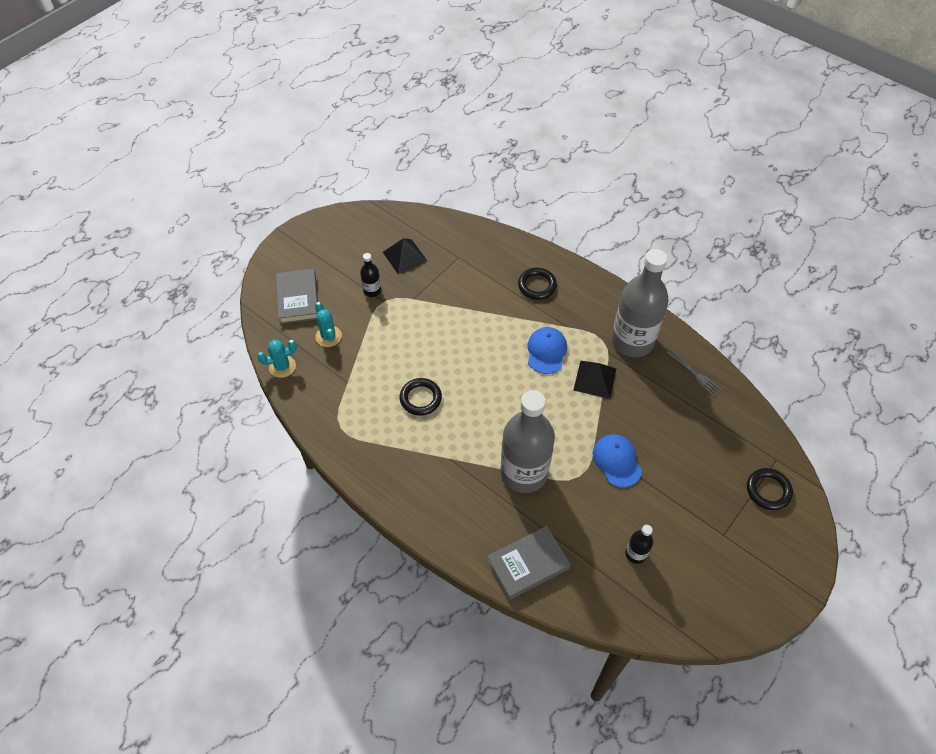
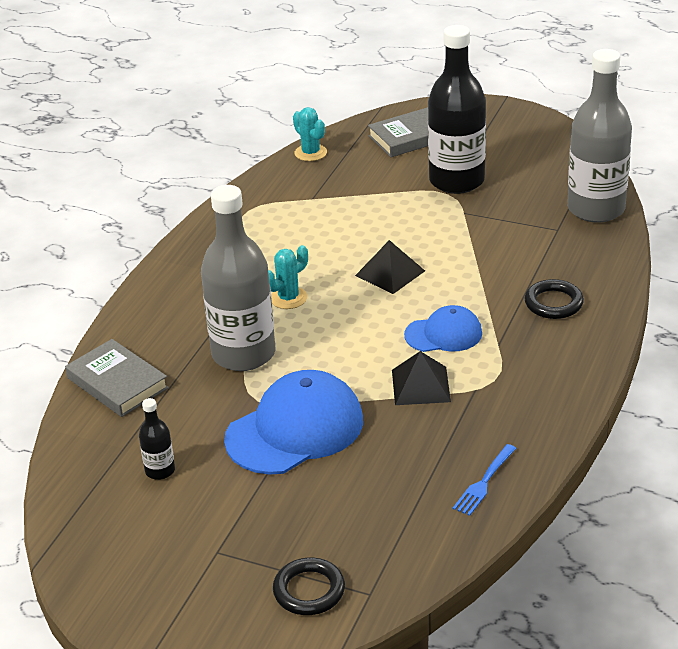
camera: 75 degrees right, 20 degrees down
(328, 336) = (369, 170): turquoise cactus -> turquoise cactus (288, 298)
(372, 290) = (456, 181): black bottle -> black bottle, size x2.32
(405, 256) = (528, 190): black pyramid -> black pyramid (390, 273)
(420, 398) = (315, 253): black ring -> none
(617, 461) = (295, 429): blue cap -> blue cap, size x1.74
(632, 341) = (509, 409): grey bottle -> grey bottle (596, 209)
(694, 374) = (484, 482): grey fork -> blue fork

